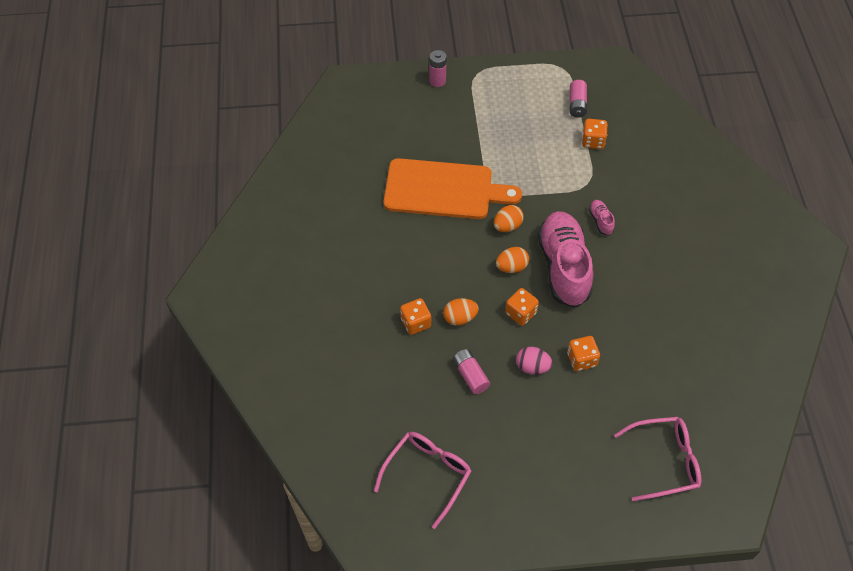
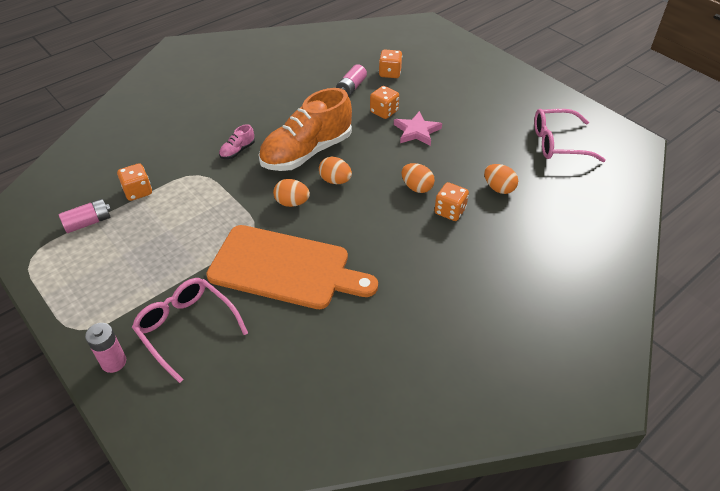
camera: 125 degrees left, 10 degrees down
(412, 377) = (498, 188): none -> orange egg
(443, 190) = (285, 268): orange cutting board -> orange cutting board turned 135 degrees clockwise
(470, 375) = (460, 158): pink battery -> pink battery (351, 87)
(520, 313) = (376, 156): orange dice -> orange dice (390, 73)
(532, 367) = (416, 131): pink egg -> pink star
(563, 267) = (307, 152): pink shoe -> orange shoe
(665, 461) = (420, 54): pink glasses -> pink glasses (186, 328)

